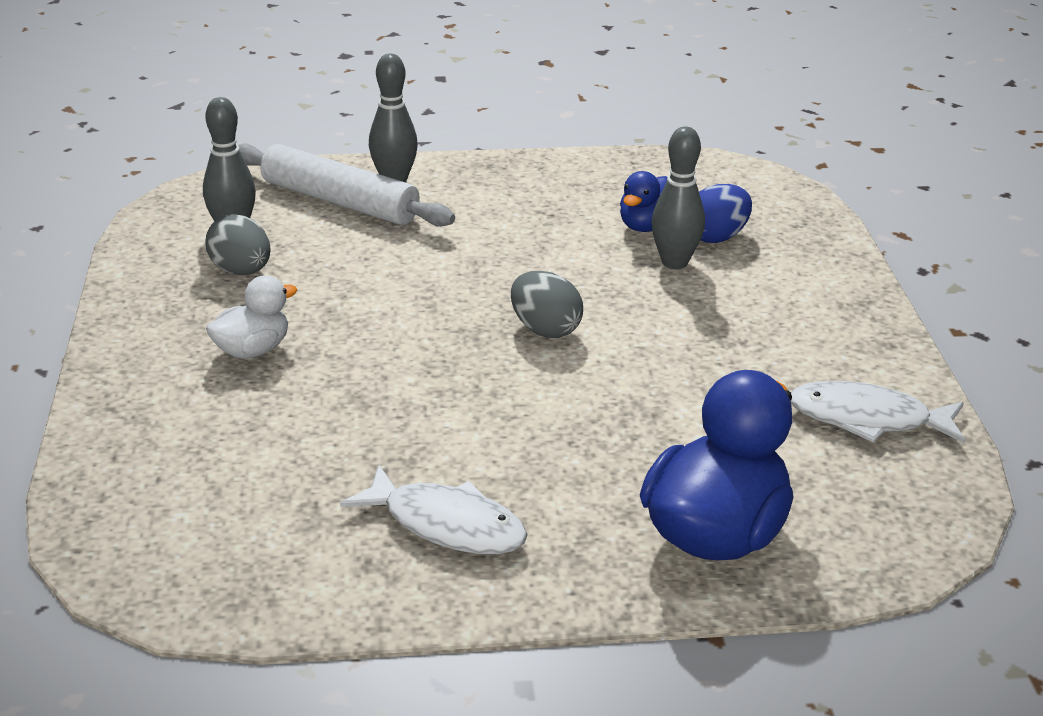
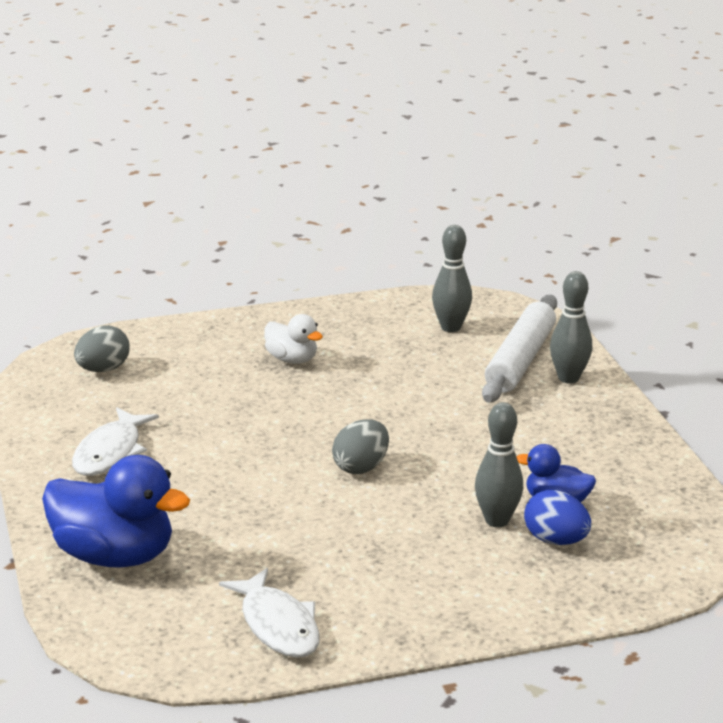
camera: 80 degrees right, 5 degrees down
(241, 271) = (394, 339): grey egg -> grey egg (103, 369)
(867, 419) = (277, 625): white fish -> white fish turned 150 degrees clockwise

